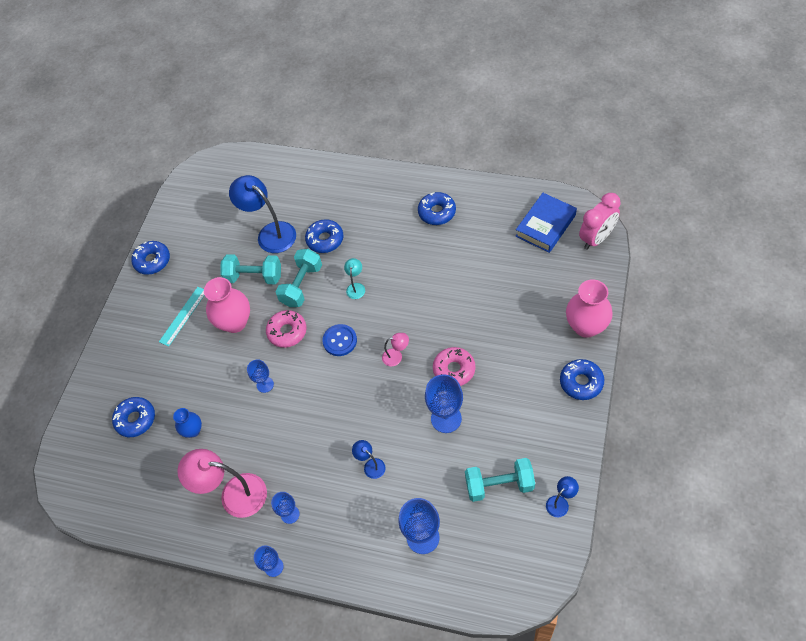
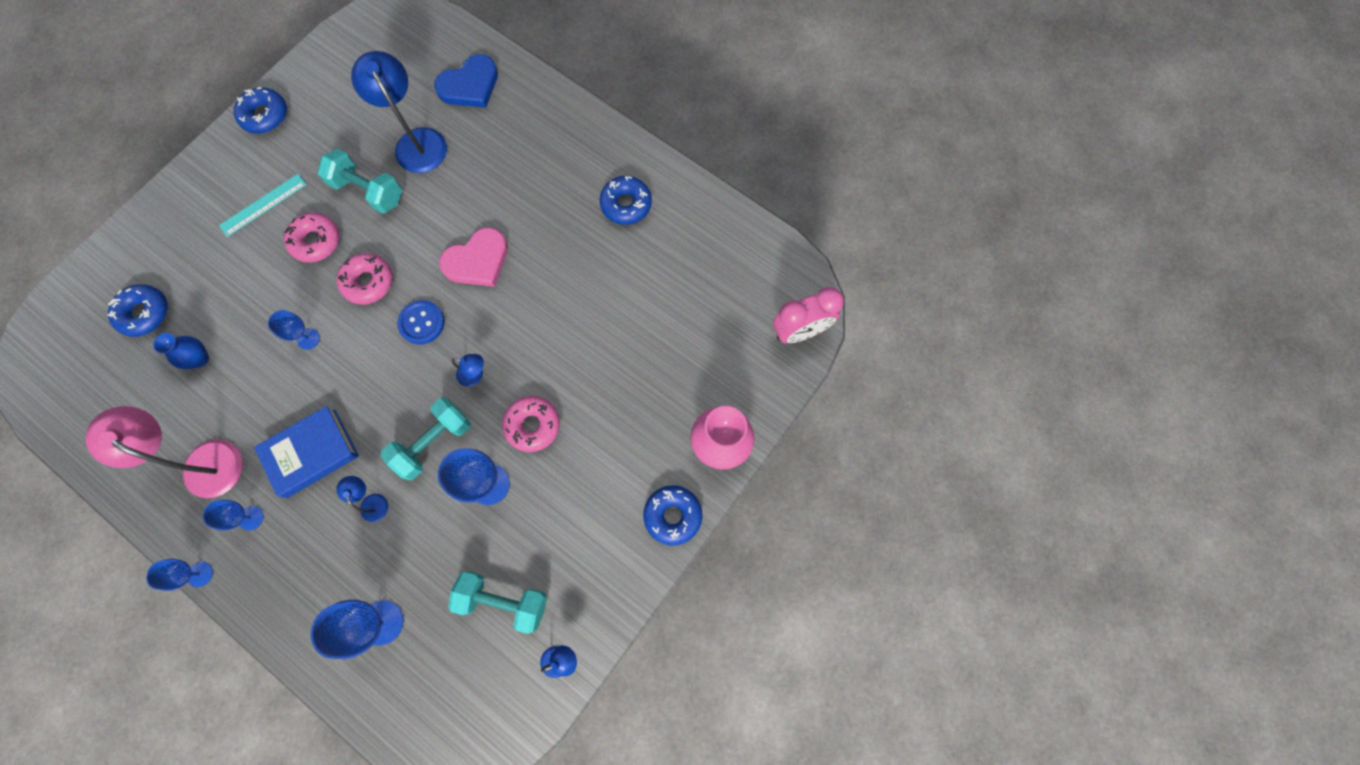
camera: 15 degrees right, 15 degrees up
(235, 322) = (316, 241): pink vase -> pink donut
(287, 185) = (470, 85): none -> blue heart
(302, 285) = (416, 228): turquoise dumbbell -> turquoise dumbbell (434, 442)
(325, 240) = (475, 180): blue donut -> none
(356, 287) = (477, 261): turquoise lamp -> pink heart
(396, 356) = (475, 375): pink lamp -> blue lamp
(545, 226) = (747, 284): blue book -> blue book (311, 453)

